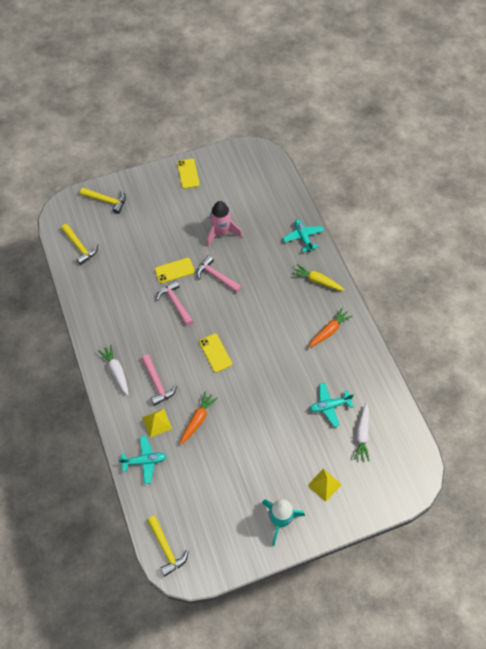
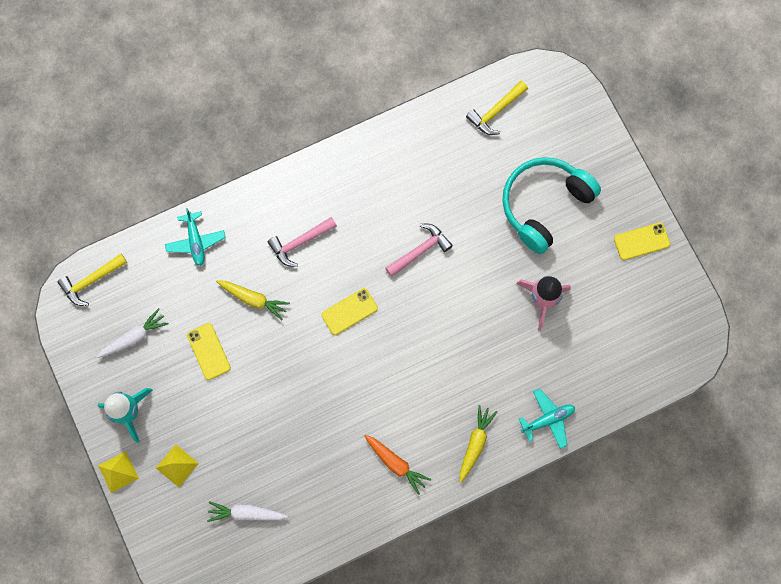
camera: 85 degrees right, 15 degrees up
(107, 201) = (577, 134): yellow hammer -> none
(116, 371) = (313, 189): white carrot -> white carrot (134, 337)
(154, 225) = (544, 205): none -> turquoise headphones
(157, 423) = (246, 249): yellow pyramid -> yellow pyramid (118, 472)
(174, 270) = (471, 243): yellow phone -> yellow phone (208, 351)
(197, 420) = (253, 299): orange carrot -> yellow carrot
(216, 276) = (468, 300): pink hammer -> none
(329, 406) = (284, 468): turquoise plane -> none

